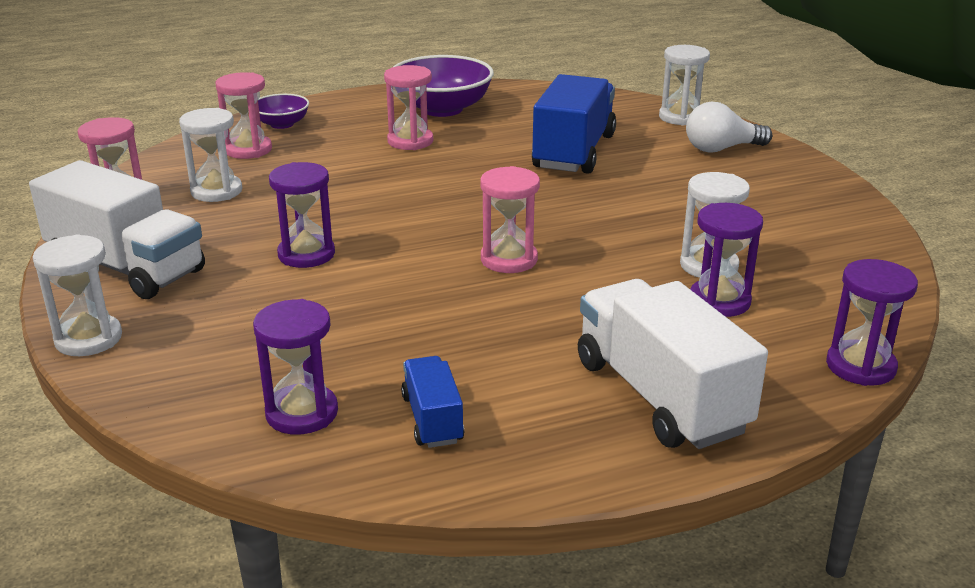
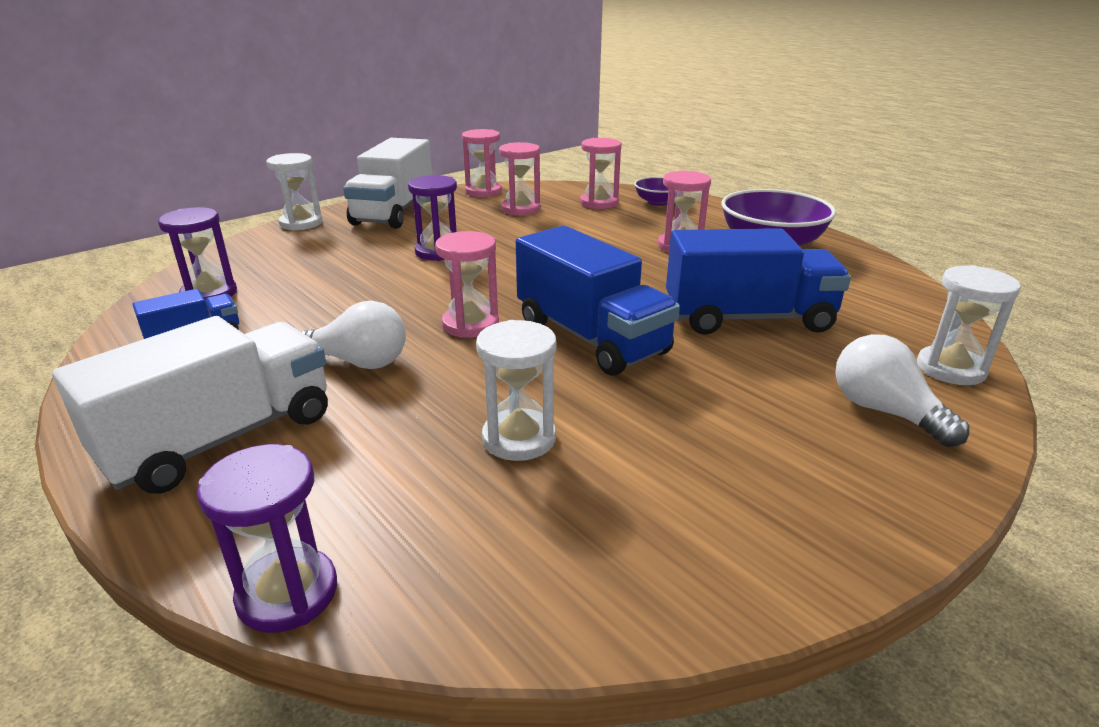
camera: 70 degrees right, 0 degrees up
(216, 191) = (520, 209): white hourglass -> pink hourglass
(551, 321) = (358, 362): none -> white light bulb
(569, 213) = (591, 338): none -> blue truck
(719, 301) = (431, 455): purple hourglass -> none

